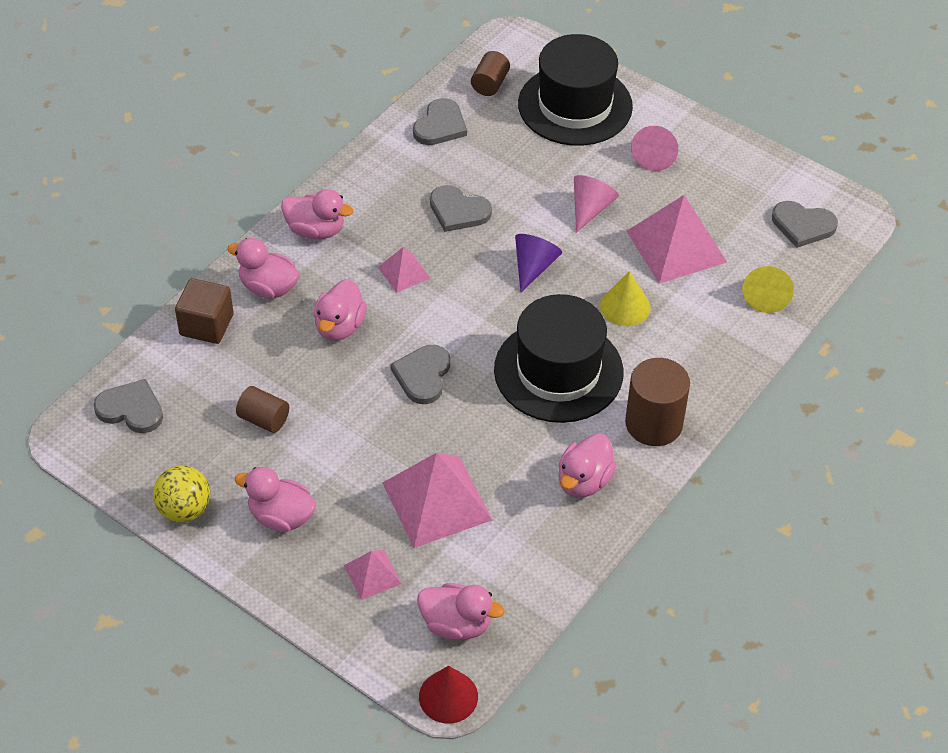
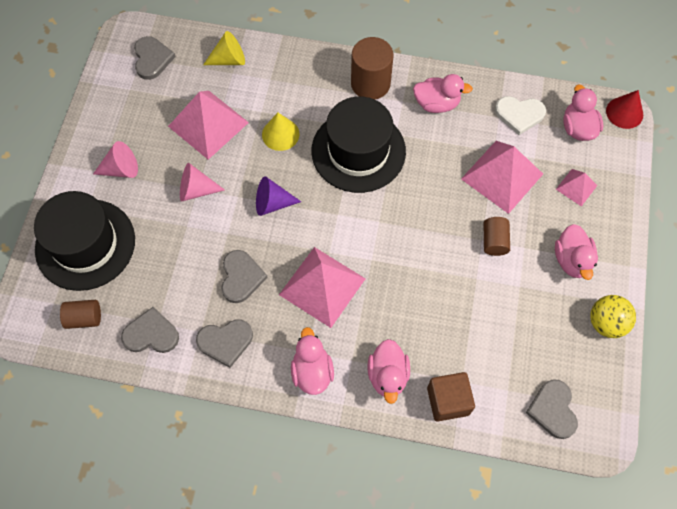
camera: 115 degrees left, 15 degrees up
(264, 419) = (505, 312): brown cylinder -> brown cylinder (494, 241)
(339, 326) = (396, 305): pink duck -> none
(404, 272) = (322, 286): pink pyramid -> pink pyramid, size x1.96
(423, 375) = (409, 230): grey heart -> grey heart (225, 342)
(516, 566) = (519, 114): none -> white heart

